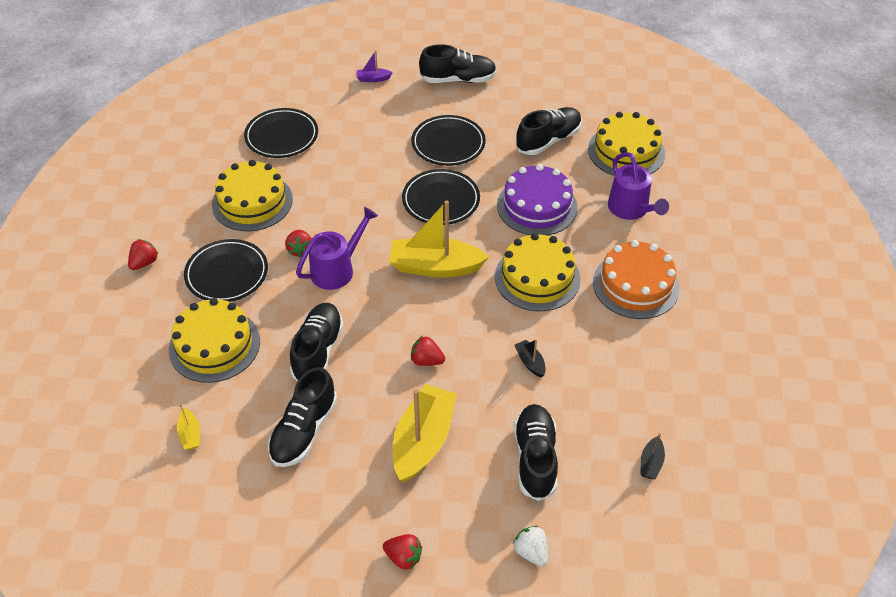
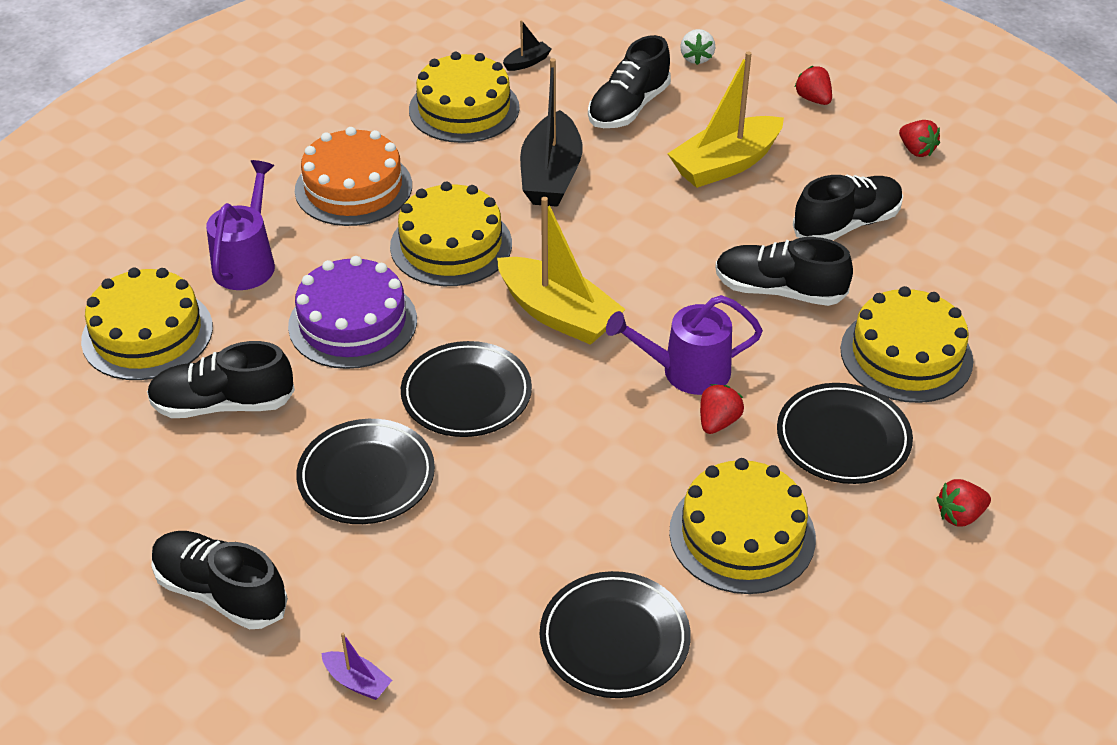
camera: 145 degrees left, 5 degrees down
(190, 434) = (979, 276): yellow boat -> none
(318, 351) = (779, 291): black shoe -> black shoe turned 60 degrees clockwise
(426, 360) = (660, 226): red strawberry -> red strawberry (916, 150)
(530, 362) = (551, 175): black boat -> black boat, size x2.29
(644, 388) = (464, 109): none -> yellow cake

